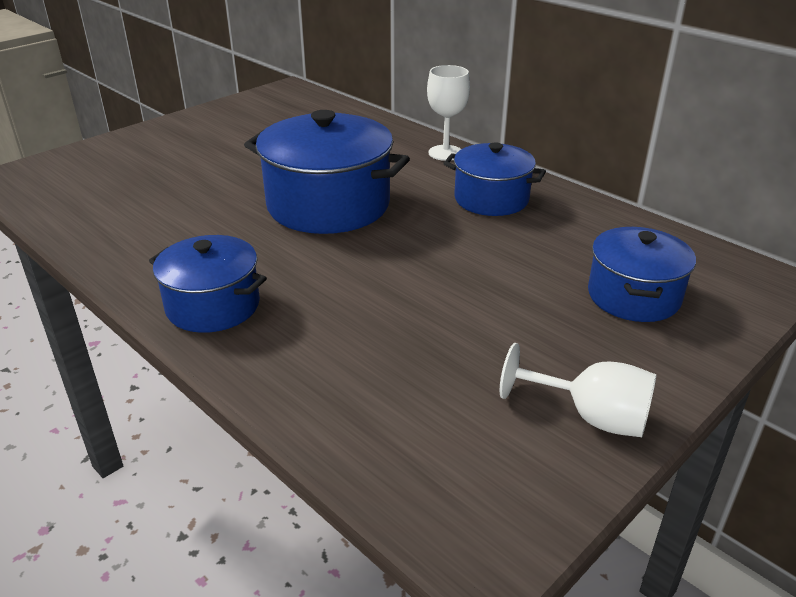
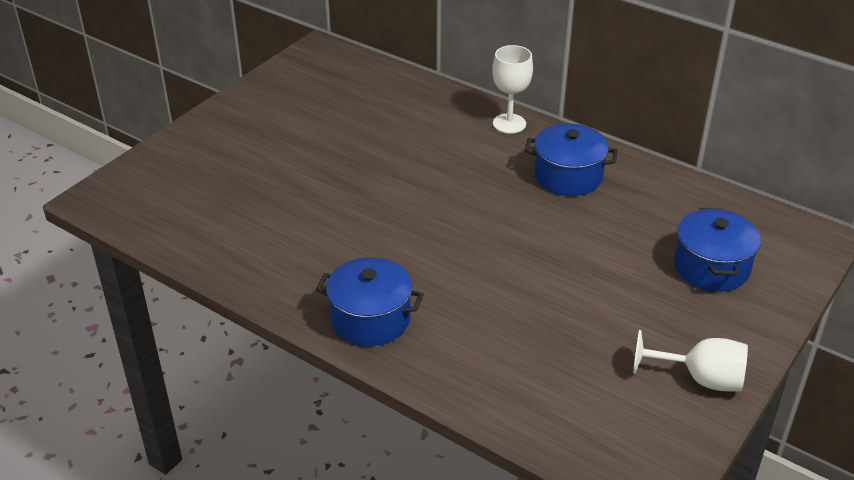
camera: 10 degrees left, 5 degrees up
(328, 205) = (423, 199): blue pot -> none

